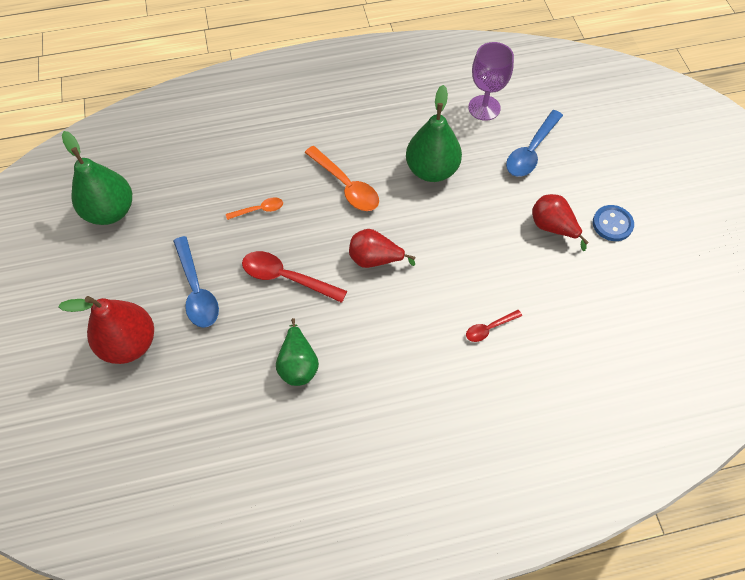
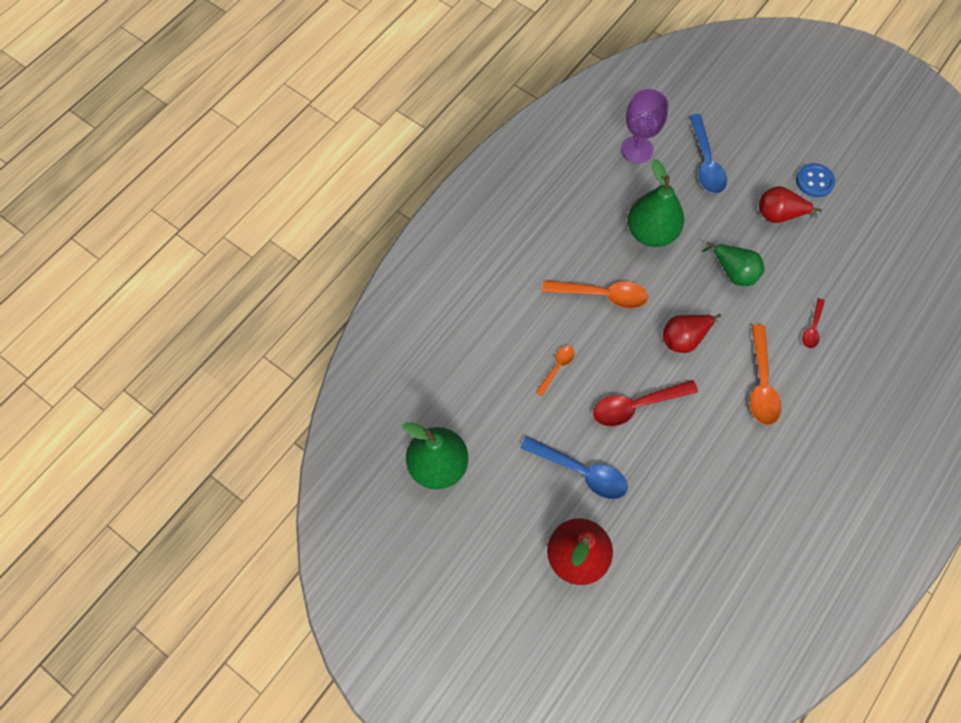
camera: 40 degrees left, 5 degrees up
(298, 364) = (714, 464): green pear -> green pear (733, 272)
(400, 335) = (761, 383): none -> orange spoon

